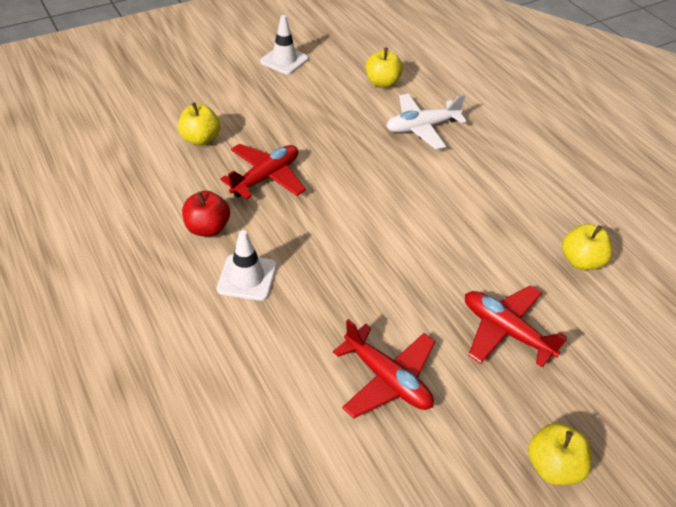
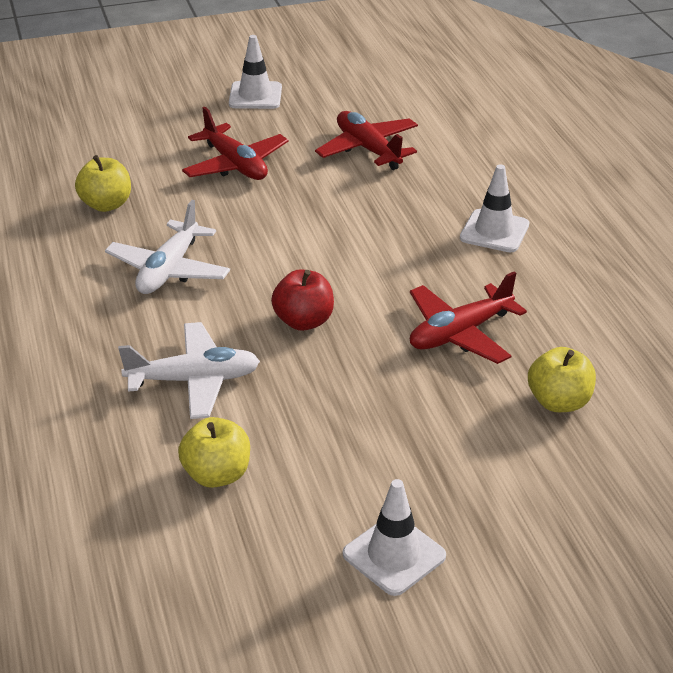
camera: 165 degrees left, 10 degrees down
(208, 228) = (541, 282): red apple -> red apple (304, 321)
(487, 202) = (169, 270): none -> white plane
(553, 465) = (255, 96): yellow apple -> white traffic cone

